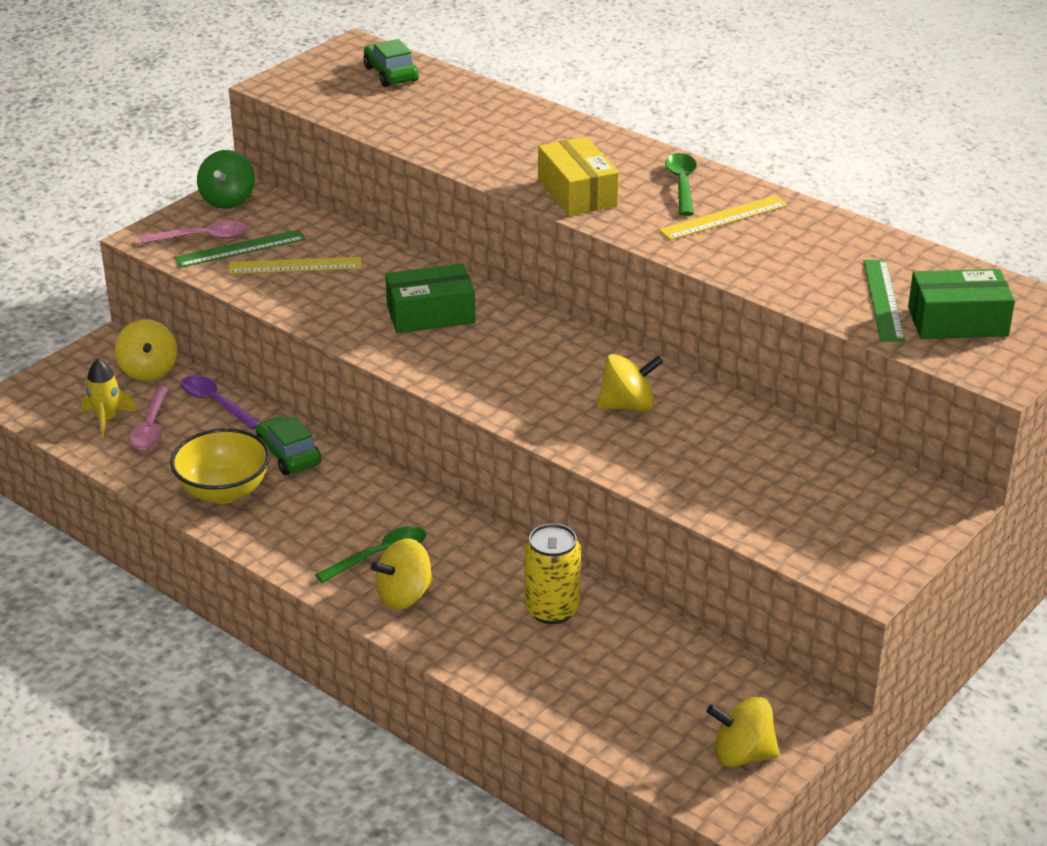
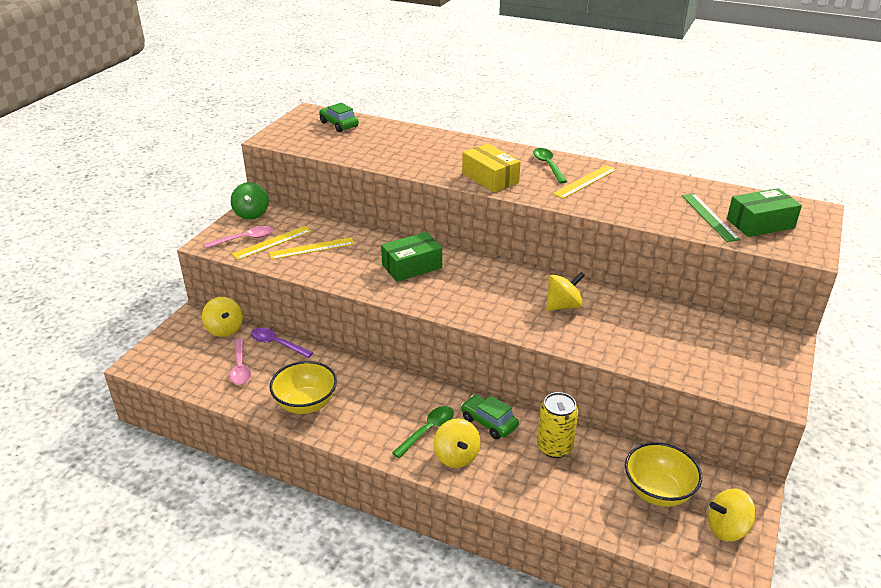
camera: 15 degrees left, 0 degrees up
(107, 420) = (208, 367): yellow rocket -> none
(240, 249) = (272, 242): green ruler -> yellow ruler
(288, 455) = (338, 371): green car -> green car (489, 422)
(404, 596) = (456, 456): yellow spinning top -> yellow spinning top turned 60 degrees counterclockwise
(670, 692) = (658, 491): none -> yellow bowl

